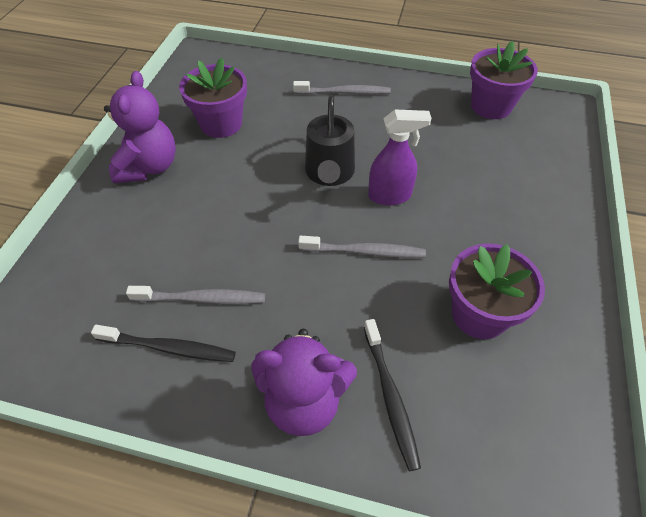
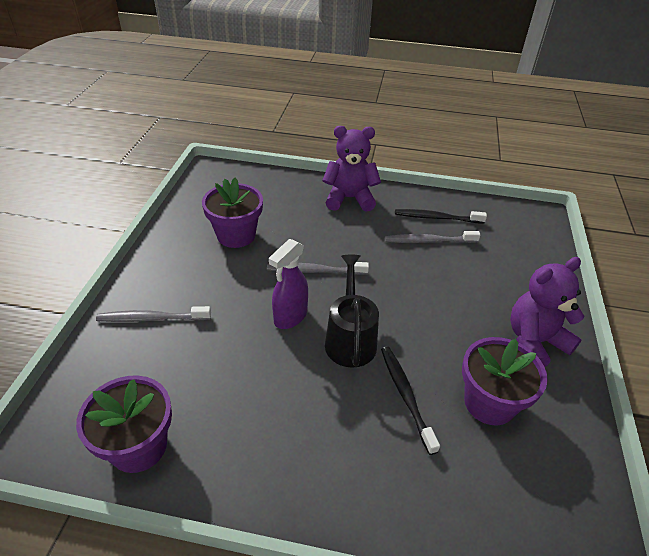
camera: 175 degrees right, 10 degrees down
(149, 167) = (534, 342): purple teddy bear -> purple teddy bear turned 60 degrees clockwise
(344, 93) = (342, 467): grey toothbrush -> grey toothbrush (151, 318)
(390, 196) = (290, 317): purple spray bottle -> purple spray bottle turned 45 degrees counterclockwise
(390, 397) = (300, 200): black toothbrush -> black toothbrush (405, 395)

